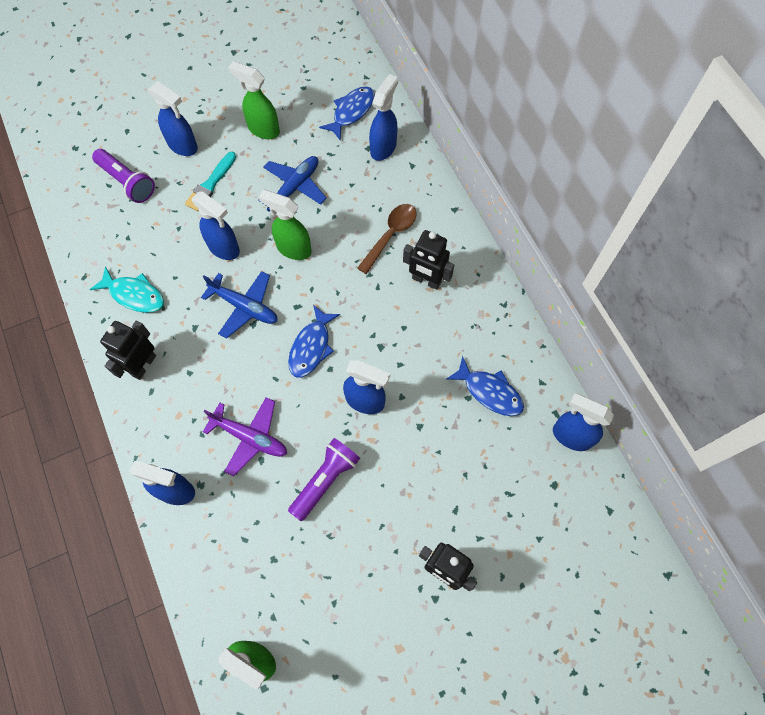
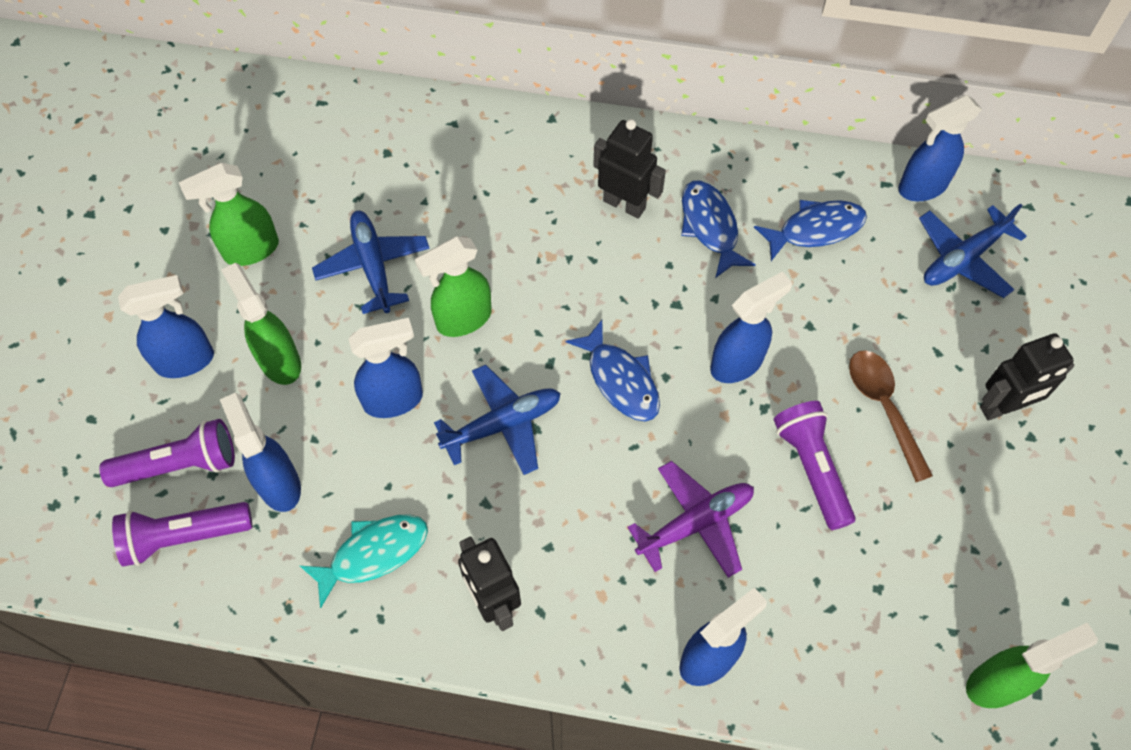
camera: 55 degrees left, 5 degrees down
(92, 209) = (183, 537): none -> purple flashlight
(211, 184) = (279, 360): turquoise brush -> green spray bottle
(351, 112) = (317, 138): blue fish -> blue fish (710, 226)
(383, 147) = (401, 136): blue spray bottle -> blue spray bottle (278, 483)
(390, 235) = (532, 203): brown spoon -> brown spoon (883, 408)
(426, 280) = (624, 204): black robot -> black robot turned 120 degrees counterclockwise
(536, 490) = (963, 259): none -> blue plane

